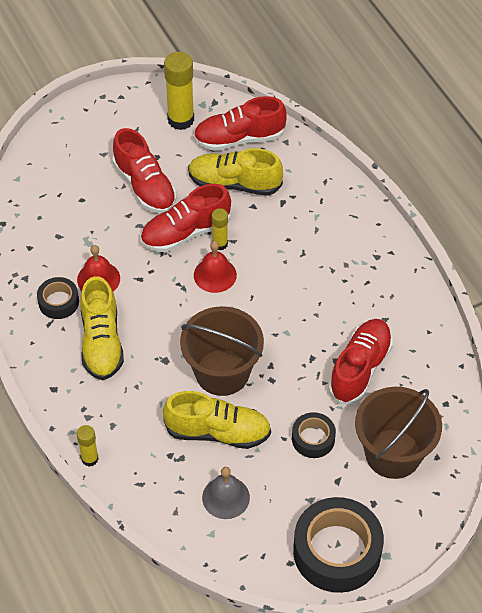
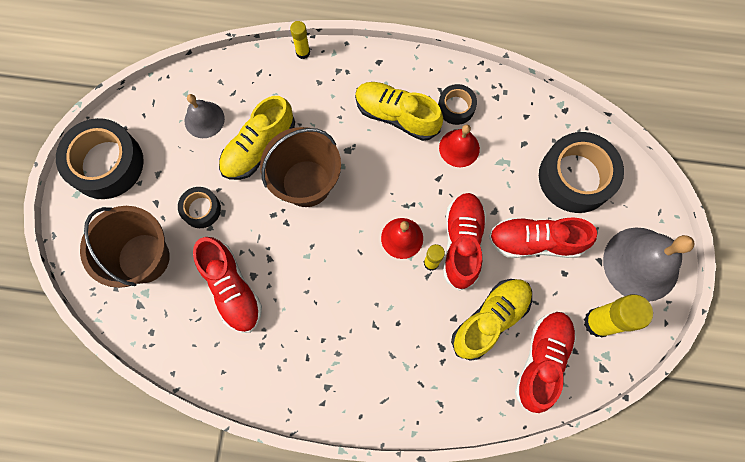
camera: 125 degrees right, 20 degrees up
(64, 187) = (575, 177): none -> black tape
(110, 115) = (641, 264): none -> grey bell

